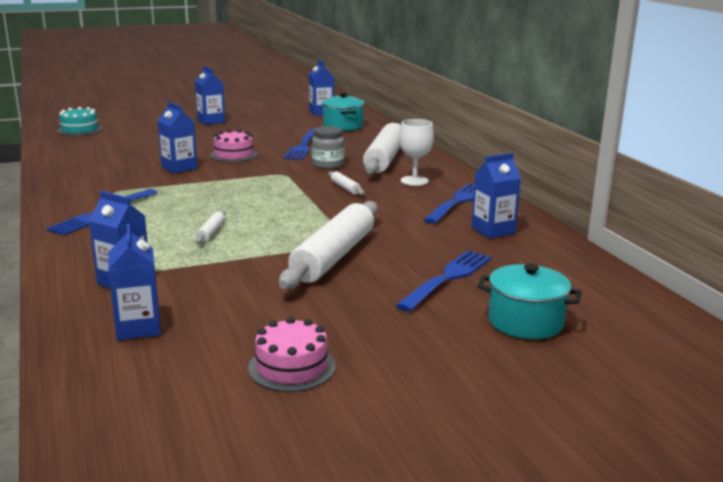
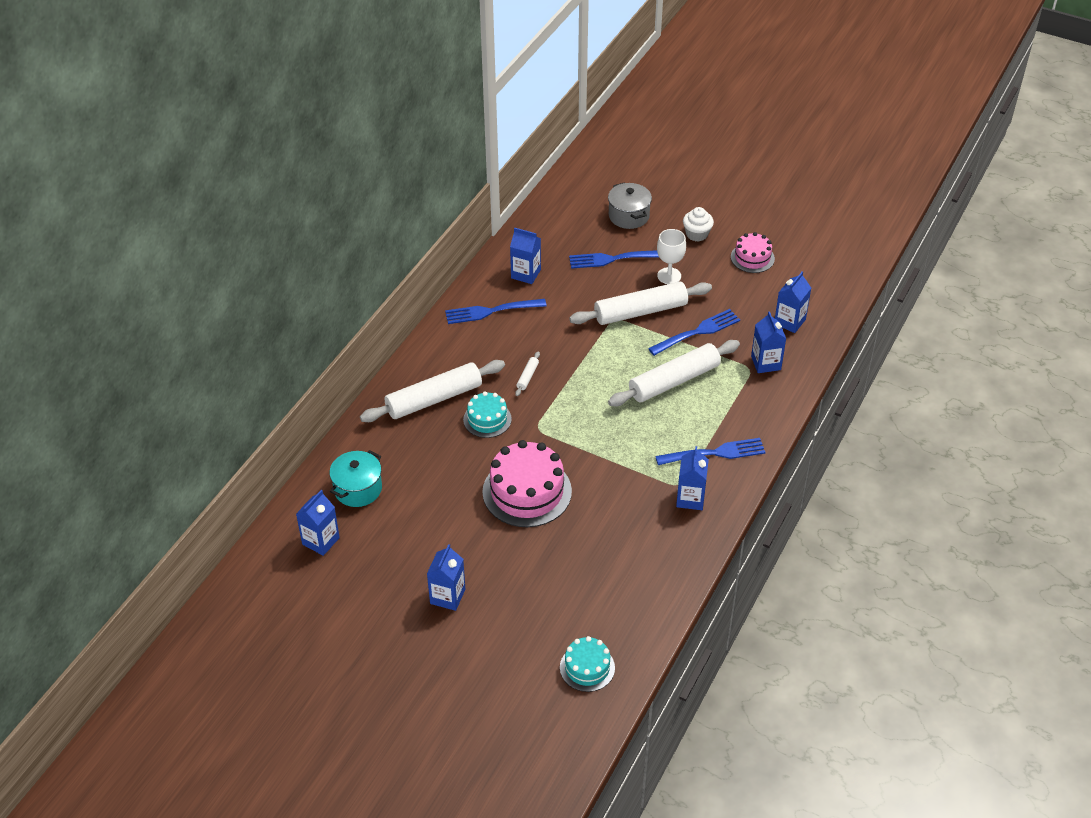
camera: 130 degrees left, 25 degrees up
(179, 168) = (594, 495): blue carton -> blue carton (690, 498)
(211, 232) = (674, 381): white rolling pin -> white rolling pin, size x2.47
(234, 155) = (527, 491): pink cake -> pink cake, size x1.78
(303, 146) = (453, 469): blue fork -> blue fork (697, 332)
(328, 165) = (487, 419): grey jar -> turquoise cake
(412, 351) = (697, 234): none -> white cupcake
(414, 181) = (471, 353): white goblet -> white goblet (669, 276)
(525, 322) = (629, 216): turquoise pot -> grey pot

